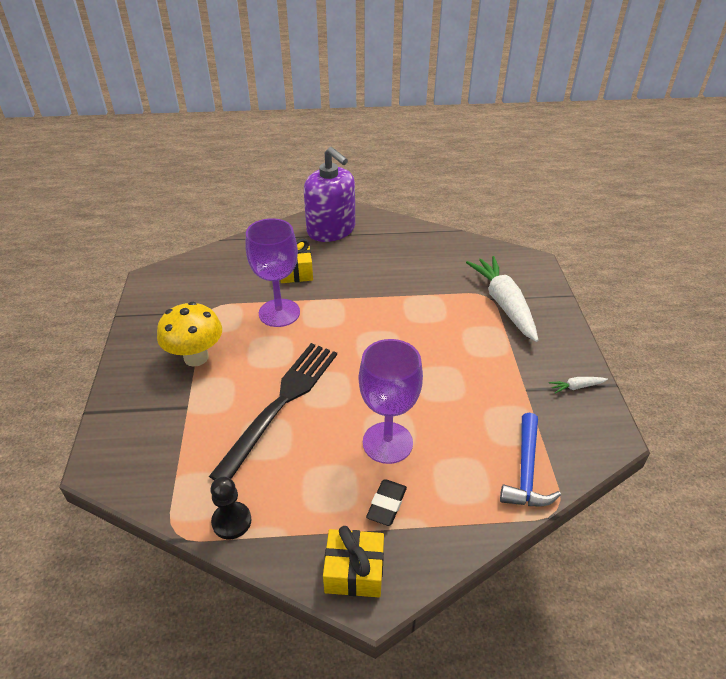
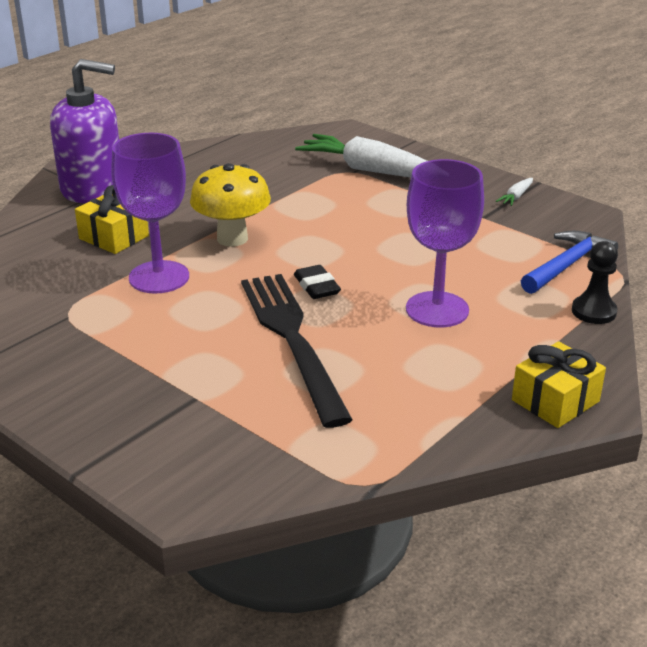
camera: 45 degrees left, 10 degrees down
(196, 357) = (128, 357): yellow mushroom -> yellow mushroom (232, 239)
(231, 521) = (400, 442): black pawn -> black pawn (593, 311)
(386, 504) = (506, 347): black eraser -> black eraser (316, 286)
(526, 471) = (567, 265): blue hammer -> blue hammer turned 105 degrees counterclockwise

